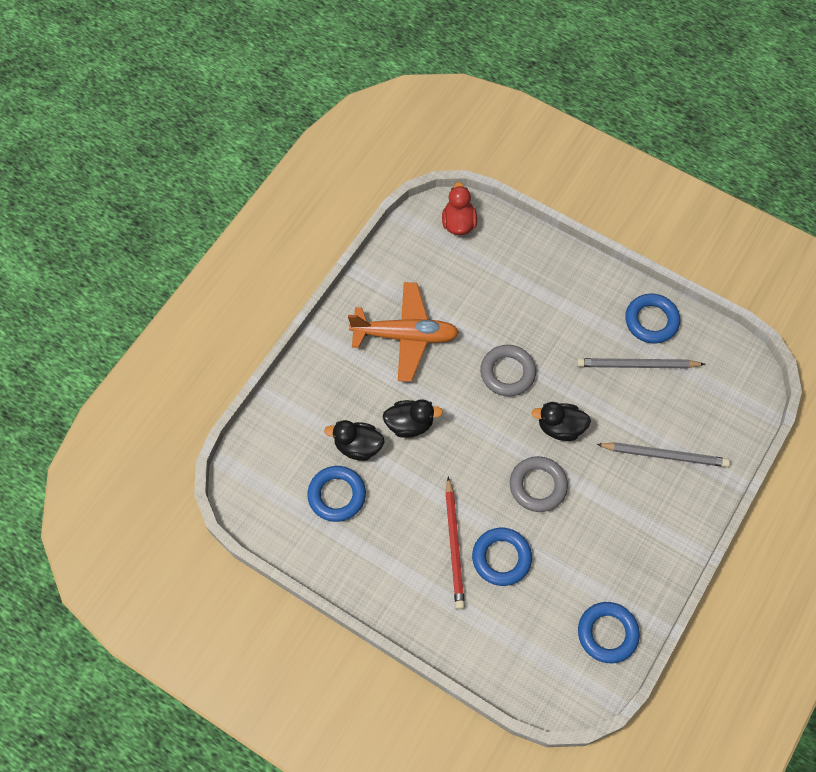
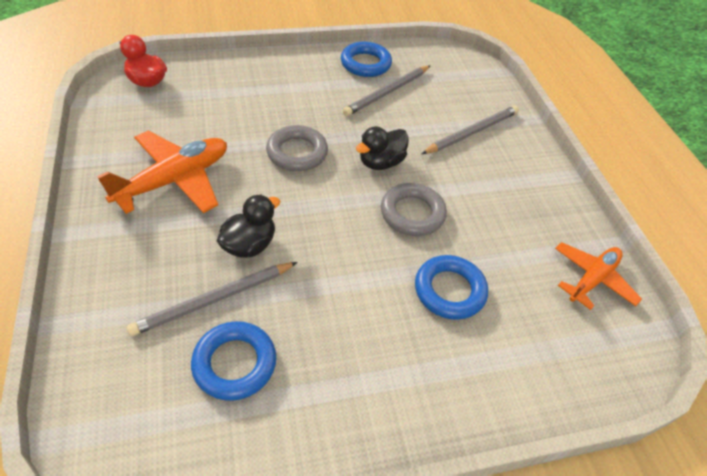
camera: 50 degrees left, 15 degrees down
(358, 446) = (214, 300): black duck -> grey pencil
(454, 545) = (399, 314): red pencil -> none
(607, 633) = (592, 279): blue ring -> orange plane

